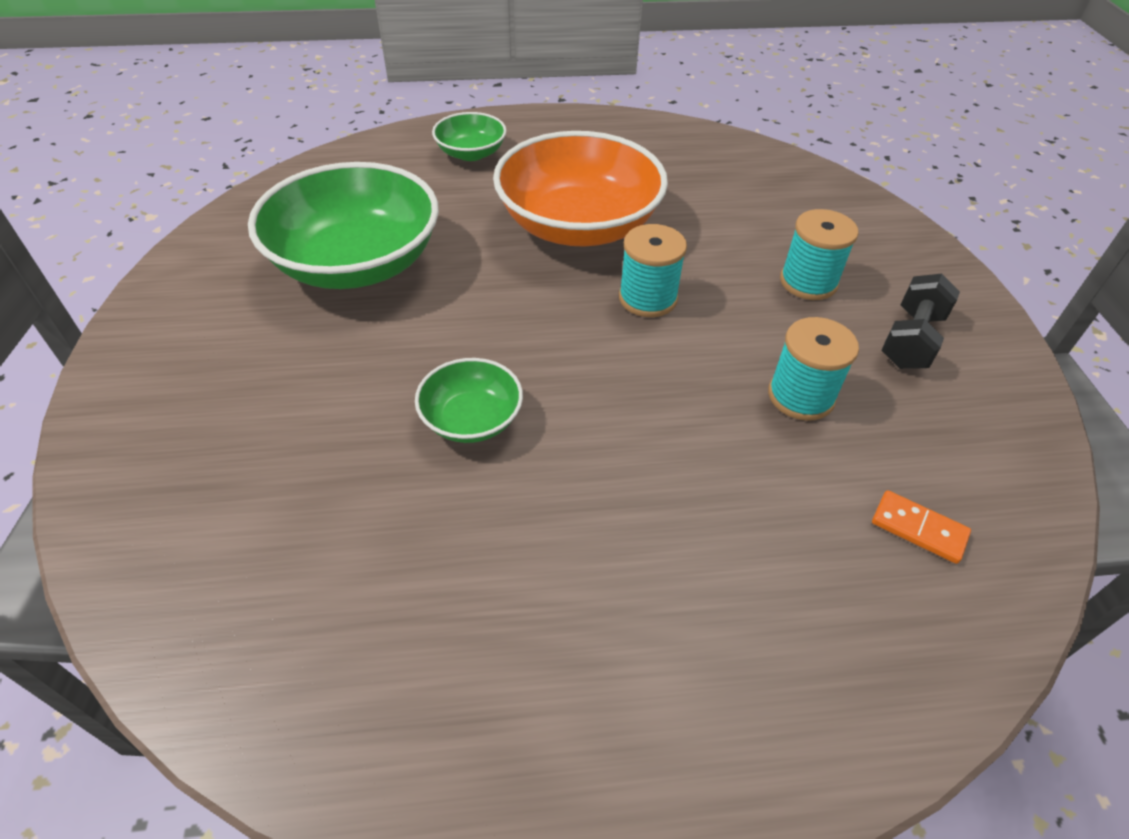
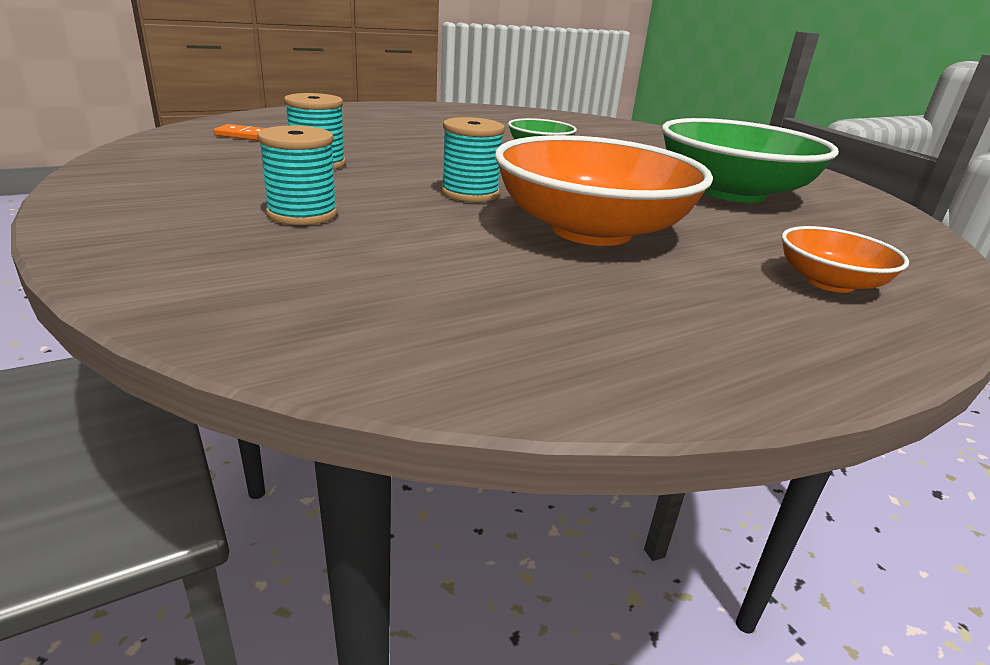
camera: 155 degrees right, 20 degrees down
(471, 153) = (829, 282): green bowl -> orange bowl
(911, 340) = (197, 189): black dumbbell -> none

